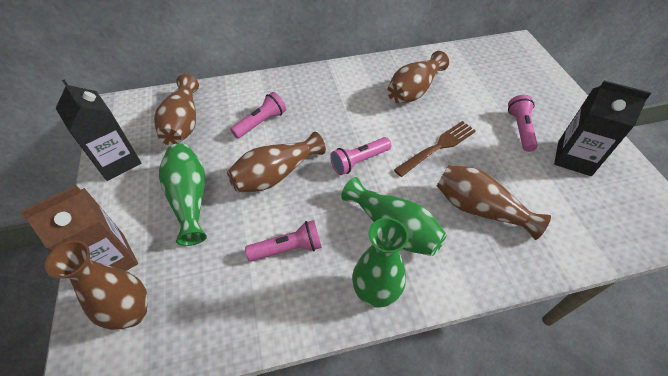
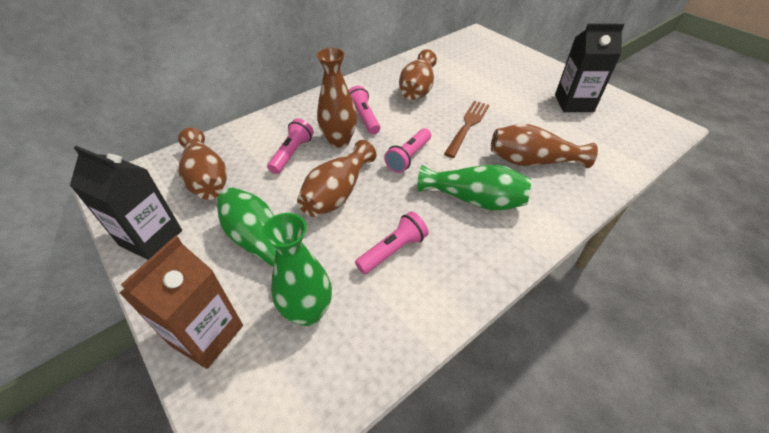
camera: 25 degrees left, 5 degrees down
(132, 313) = (268, 375): brown vase -> brown vase (339, 140)
(375, 293) = (495, 256): green vase -> green vase (308, 312)
(520, 129) = (521, 94): pink flashlight -> pink flashlight (364, 118)

